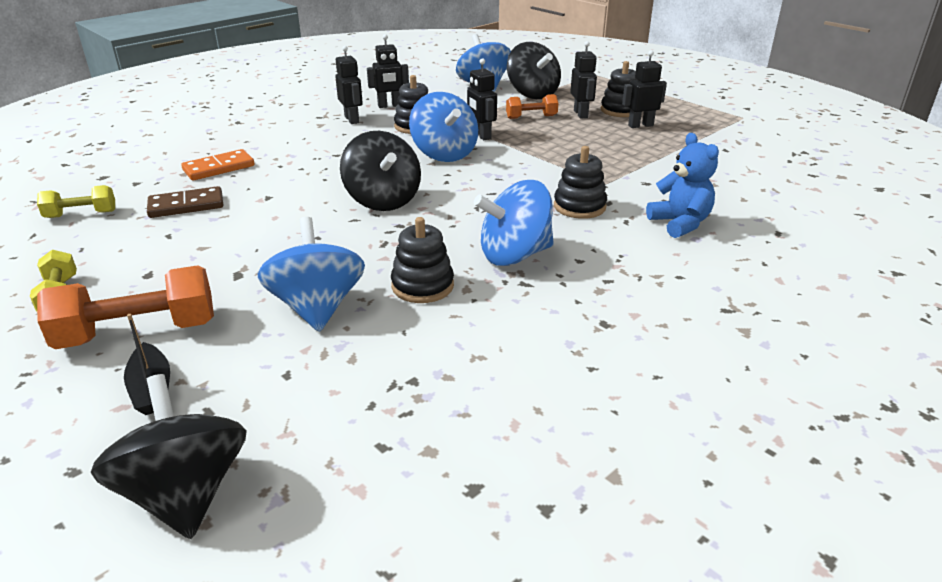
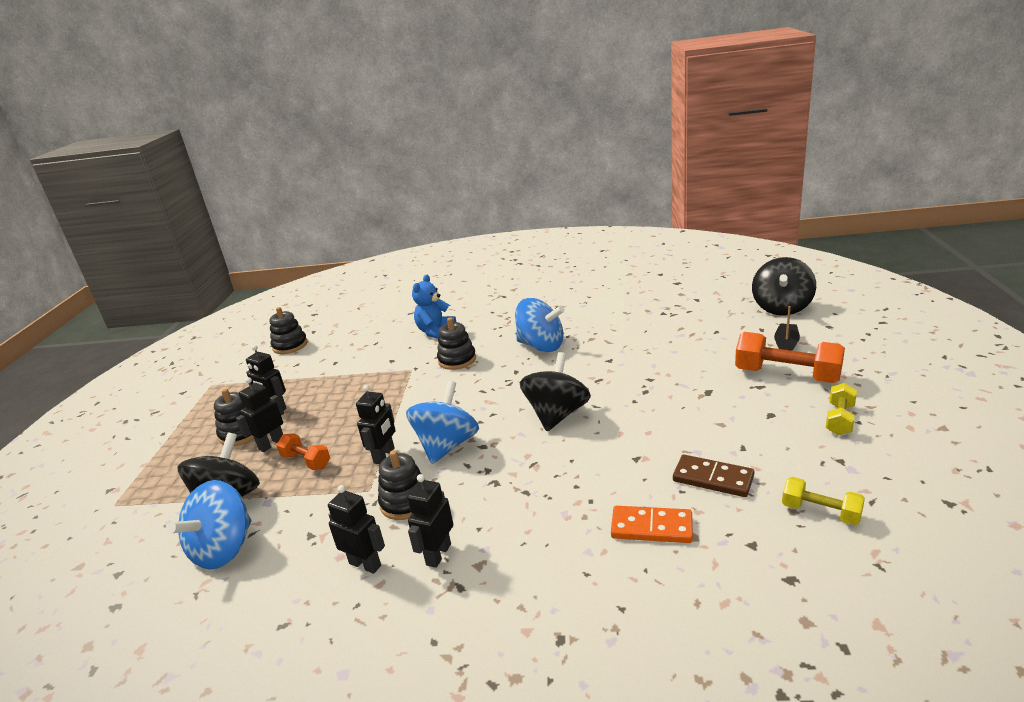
camera: 130 degrees left, 5 degrees down
(317, 307) = (676, 355): blue spinning top -> none
(422, 286) = (610, 347): black stacking toy -> black stacking toy (290, 345)

